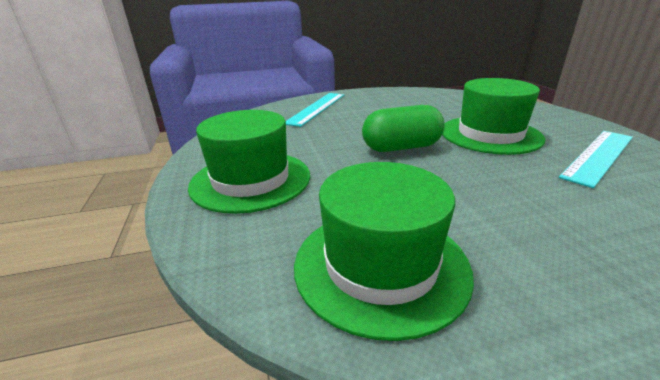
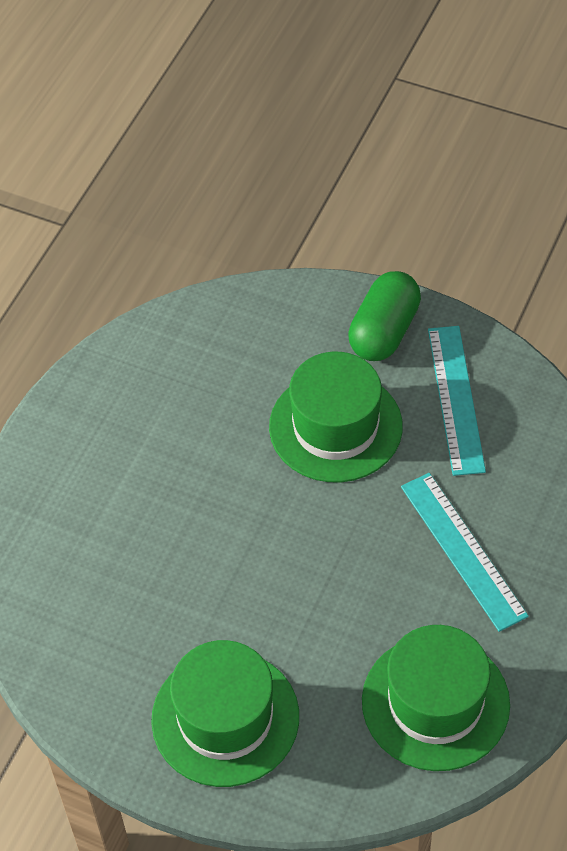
camera: 50 degrees left, 25 degrees up
(316, 108) = (66, 521): turquoise ruler -> turquoise ruler (462, 550)
(401, 147) = (284, 534): green capsule -> green capsule (384, 331)

